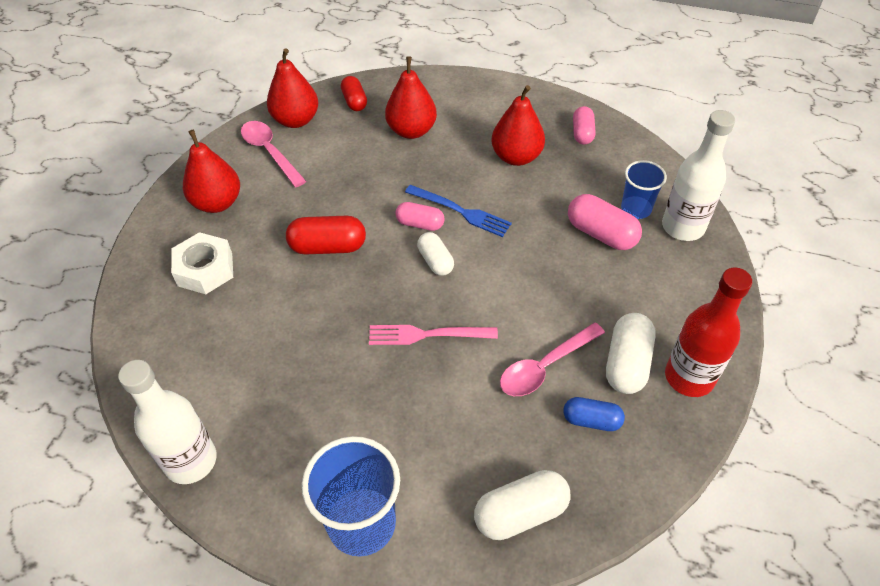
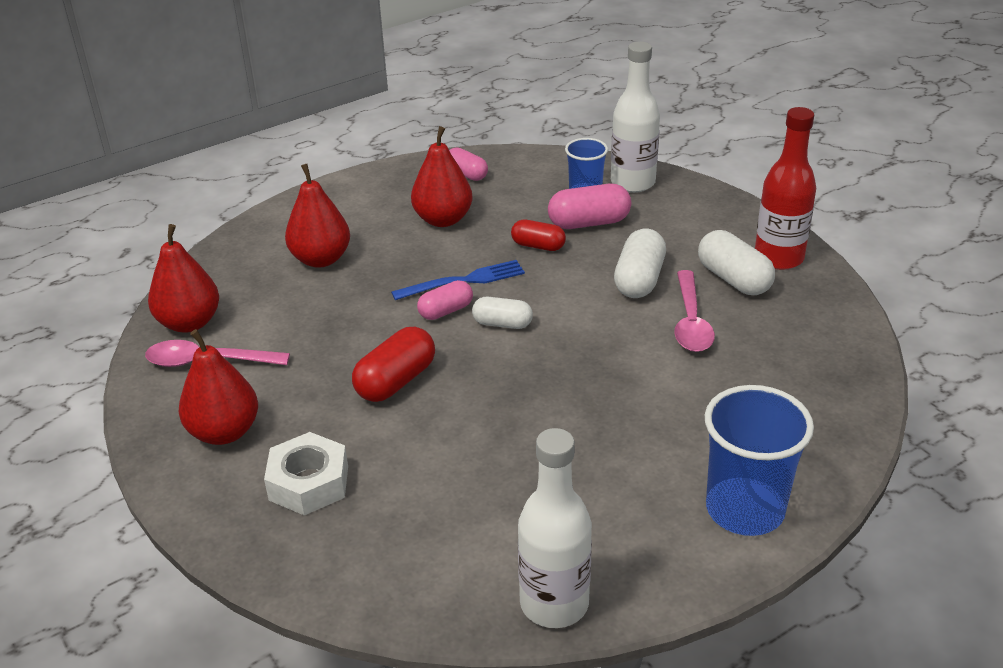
camera: 50 degrees left, 15 degrees down
(354, 101) = (225, 273): red capsule -> red capsule (538, 246)
(426, 335) = (580, 371): pink fork -> none
(520, 513) = (821, 408): white capsule -> white capsule (639, 280)
(591, 420) = (769, 325): blue capsule -> none

